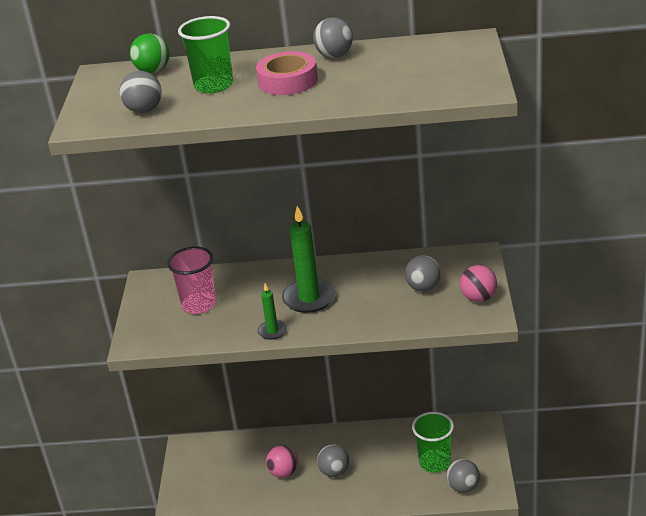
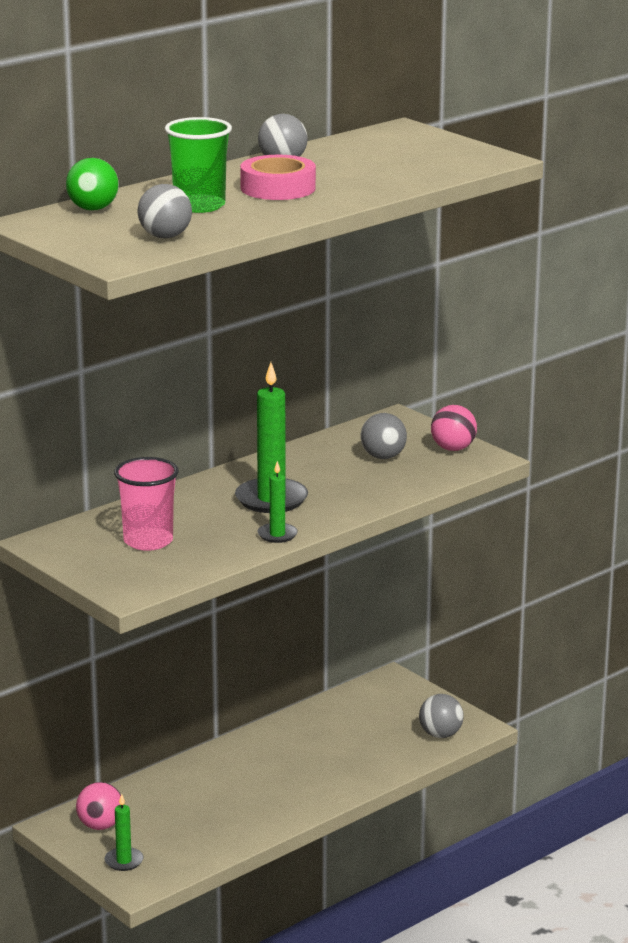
camera: 45 degrees left, 10 degrees down
(189, 491) = (124, 861): none -> green candle
(283, 473) = (219, 800): pink ball -> pink ball (100, 826)
(334, 472) = (279, 777): grey ball -> none
(435, 462) = (382, 727): green cup -> none

